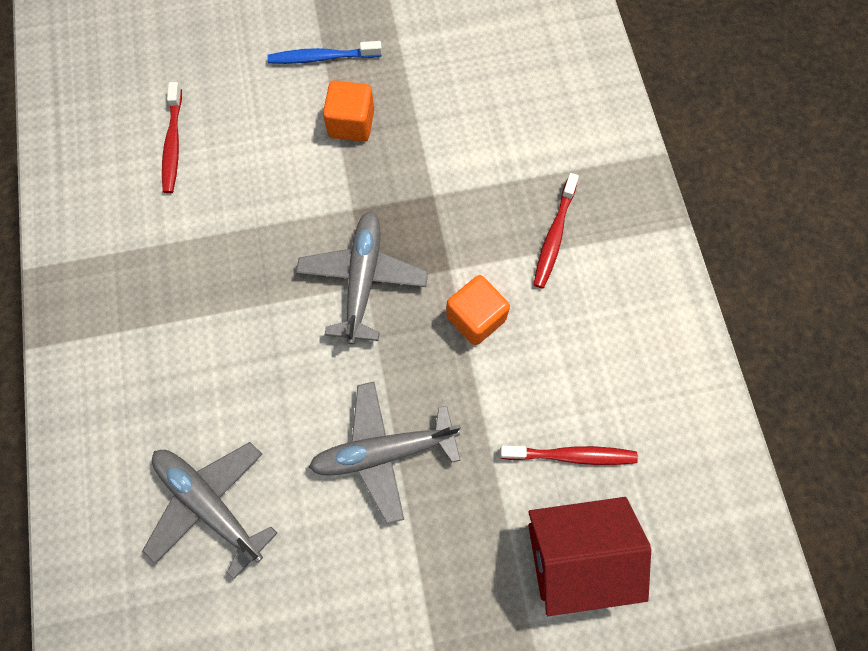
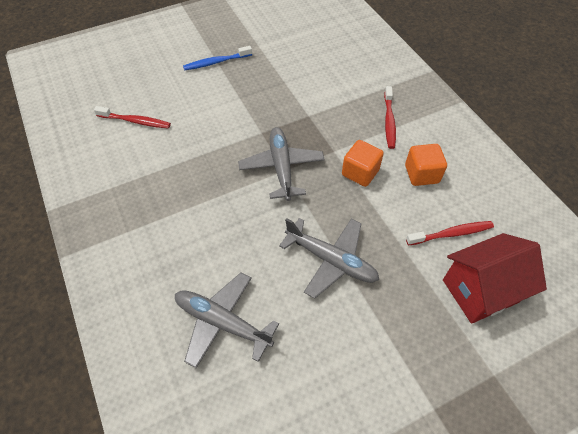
camera: 15 degrees left, 15 degrees down
(173, 144) = (135, 121): red toothbrush -> red toothbrush turned 60 degrees counterclockwise
(351, 123) = (245, 90): orange cube -> orange cube (421, 174)
(383, 452) = (331, 260): grey plane -> grey plane turned 120 degrees counterclockwise

